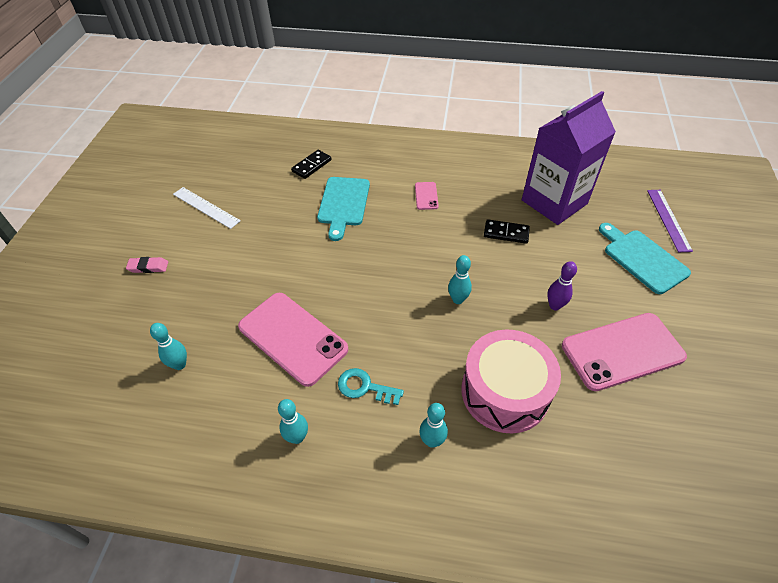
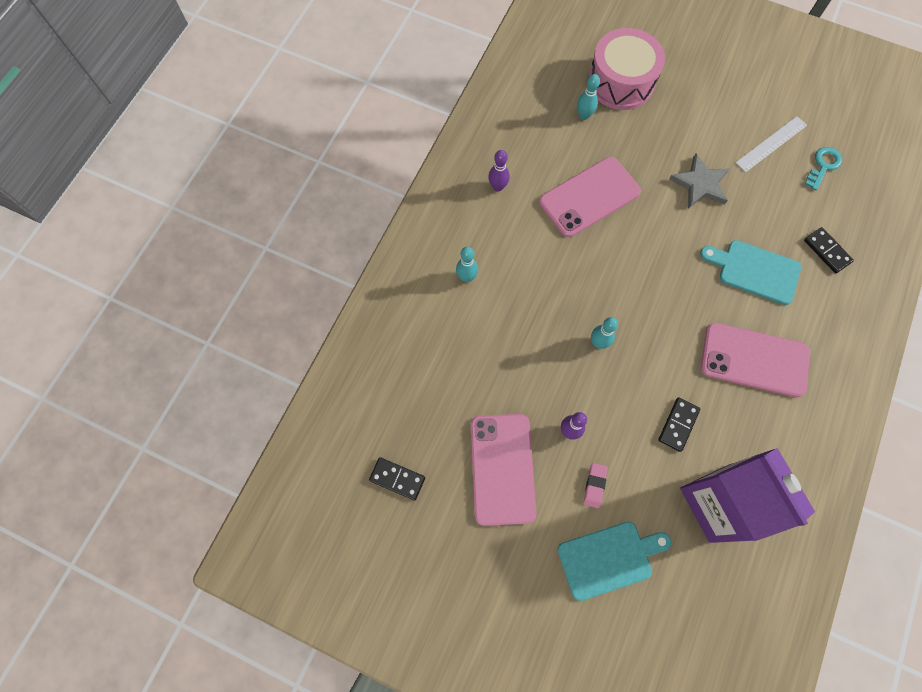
camera: 105 degrees right, 20 degrees up
(148, 267) = (696, 95): pink eraser -> pink eraser (594, 485)
(259, 250) = (700, 184): none -> grey star
(297, 437) = (498, 187): turquoise bowling pin -> purple bowling pin
(364, 387) = (527, 241): turquoise key -> turquoise key (823, 166)
(426, 196) = (754, 360): pink phone -> pink phone, size x2.25
(505, 392) = (492, 347): pink drum -> pink drum (621, 82)
(668, 219) = (663, 630): purple ruler -> none
(697, 448) = (397, 479): none -> black domino

